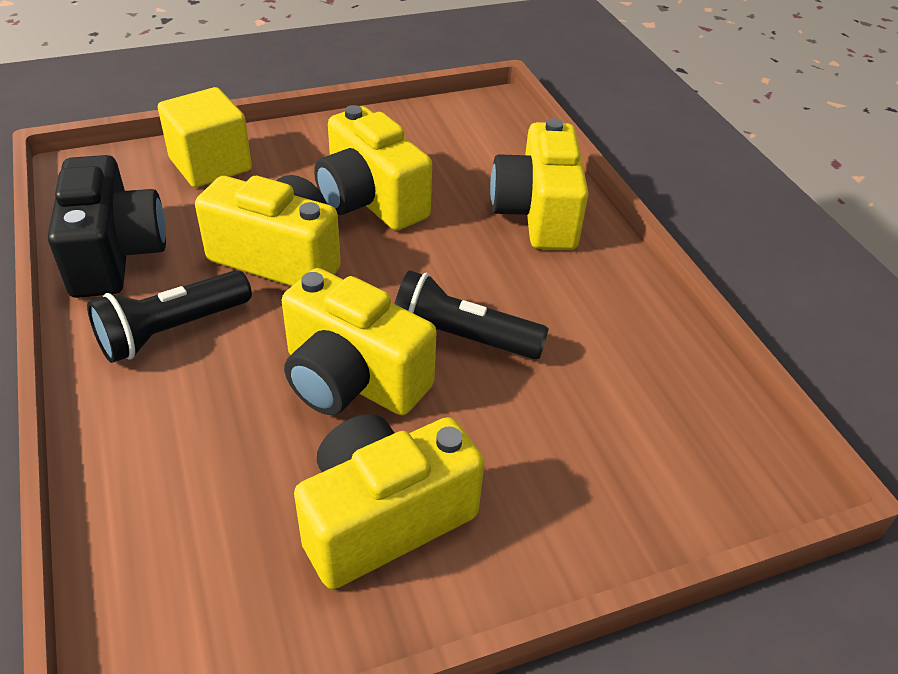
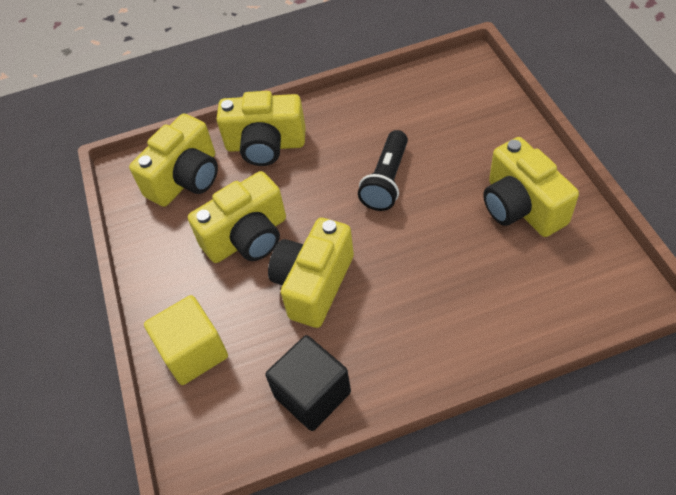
camera: 80 degrees left, 10 degrees up
(115, 254) = (312, 394): black camera -> black cube
(172, 331) = (393, 335): black flashlight -> none
(352, 379) = (426, 230): yellow camera -> yellow camera (186, 179)

